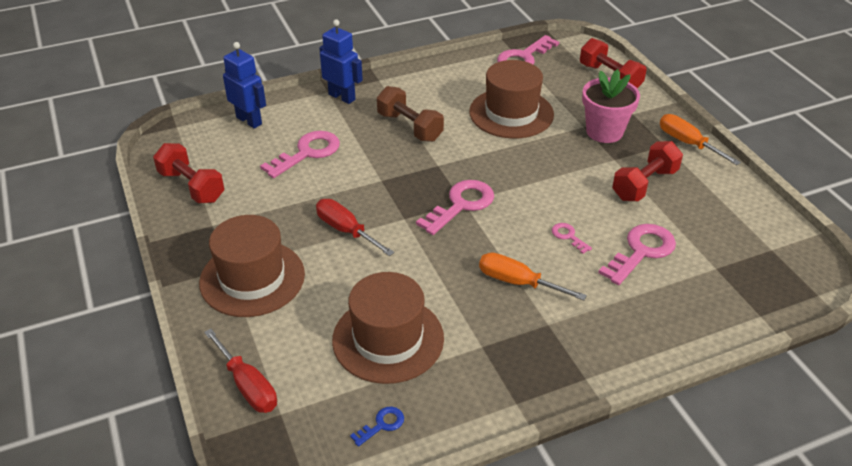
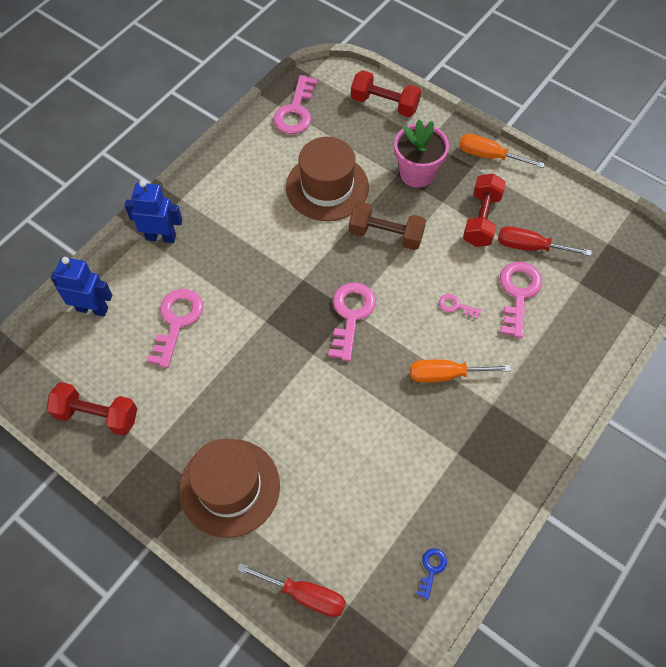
camera: 30 degrees left, 20 degrees up
(346, 230) = (273, 393): red screwdriver -> red screwdriver (530, 247)
(388, 339) = (383, 486): brown hat -> none
(410, 127) = (249, 245): brown dumbbell -> brown dumbbell (386, 235)

